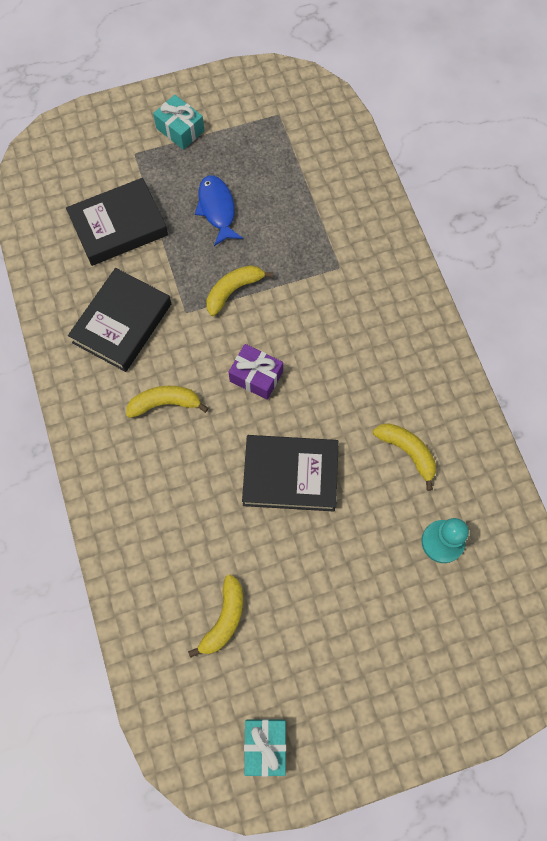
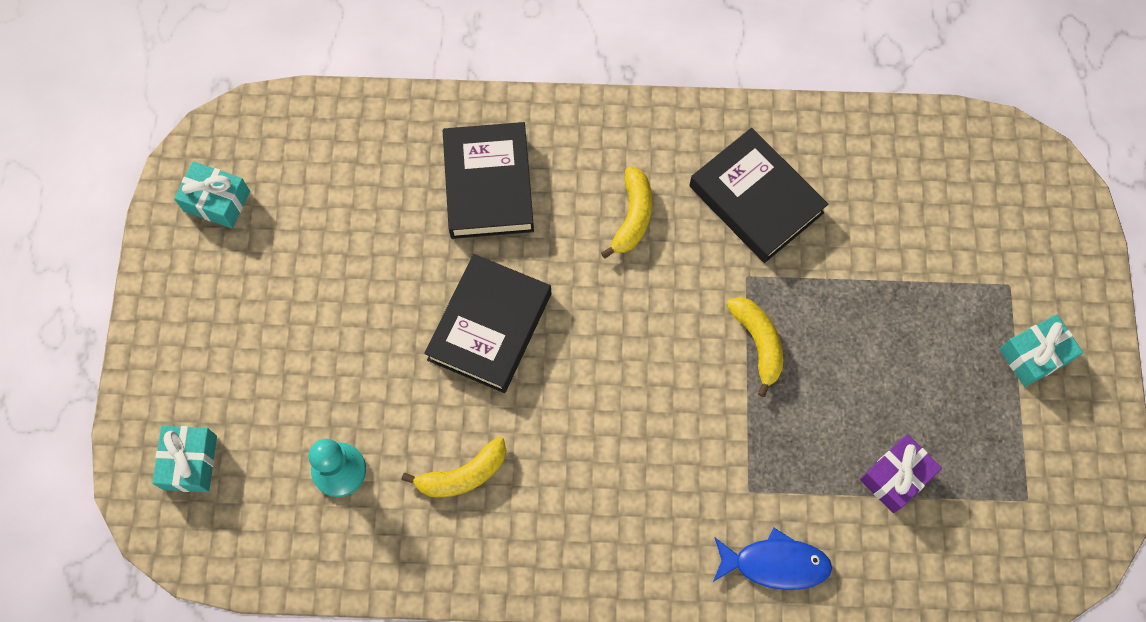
camera: 110 degrees right, 0 degrees up
(119, 226) = (898, 234): black book -> black book (488, 185)
(217, 209) = (888, 363): blue fish -> blue fish (775, 564)
(224, 619) = (359, 203): yellow banana -> none
(256, 376) = (629, 331): purple gift -> purple gift (895, 477)
(486, 660) = (190, 462): none -> turquoise gift

